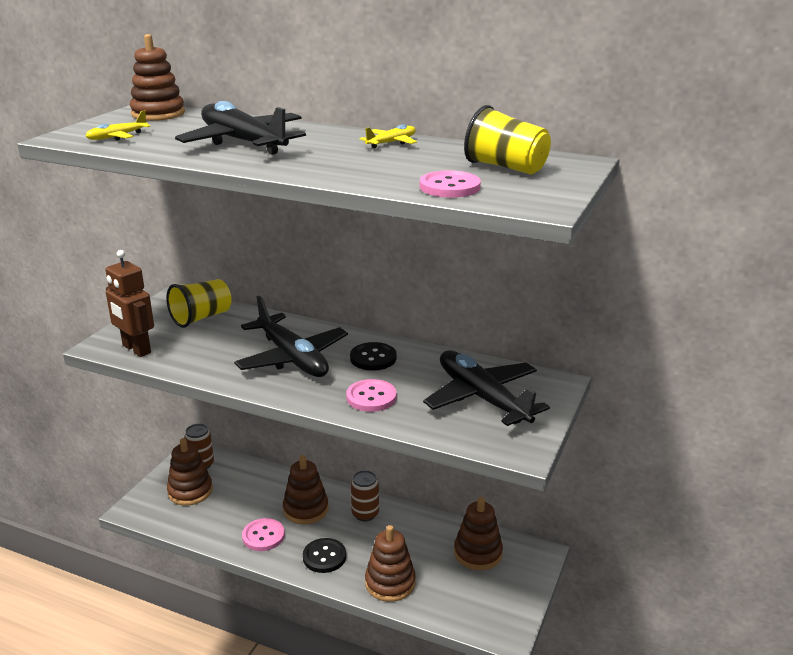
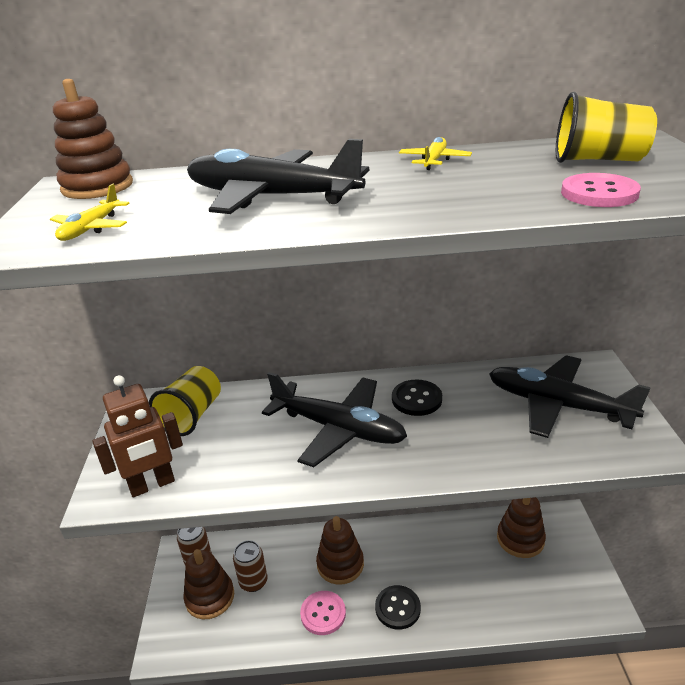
camera: 25 degrees left, 5 degrees up
(136, 349) = (152, 485): brown robot -> brown robot turned 45 degrees counterclockwise
(365, 514) = (397, 544): brown can -> brown can (253, 582)
(371, 397) = (463, 445): pink button -> none
(390, 583) = (476, 606): brown stacking toy -> none

